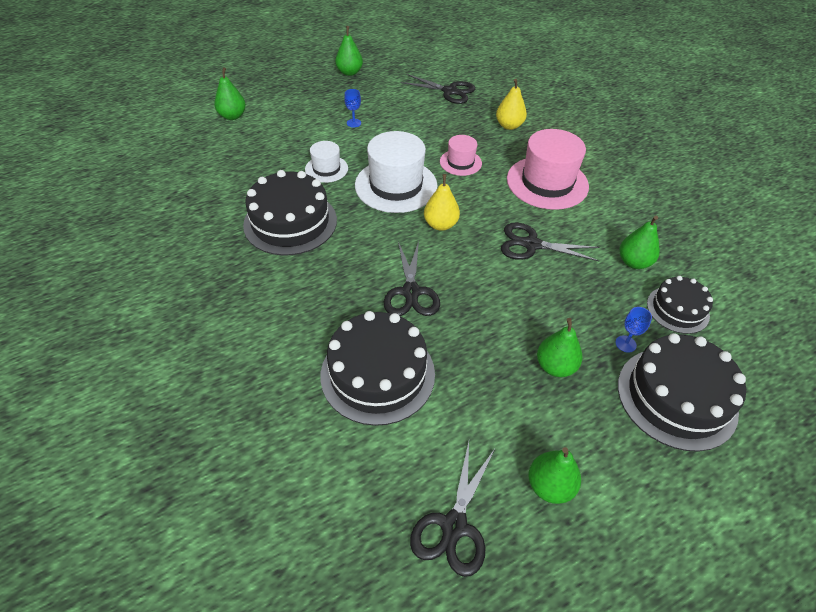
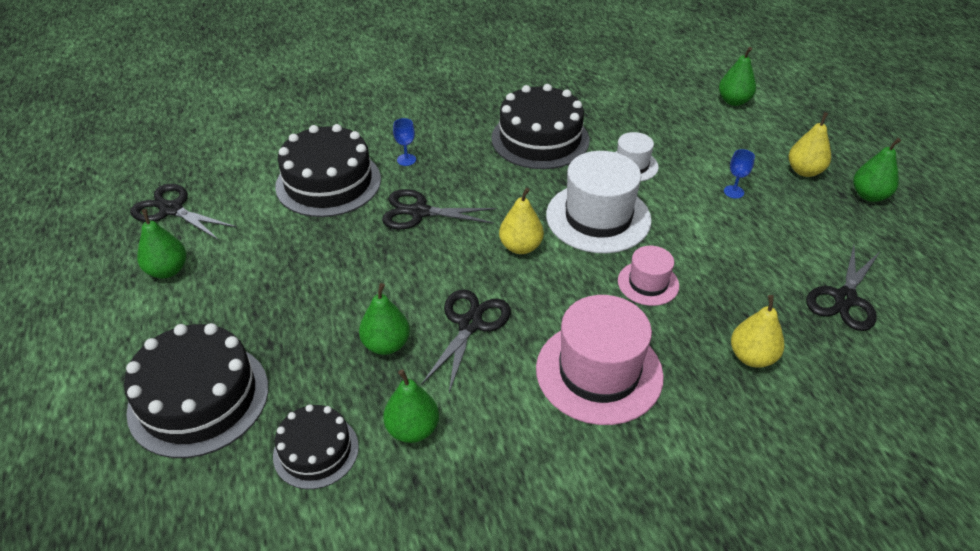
camera: 100 degrees right, 5 degrees down
(325, 93) = (804, 171): none -> yellow pear
(555, 366) = (284, 303): green pear -> green pear (386, 344)
(625, 344) = (286, 374): blue goblet -> blue goblet (406, 160)

